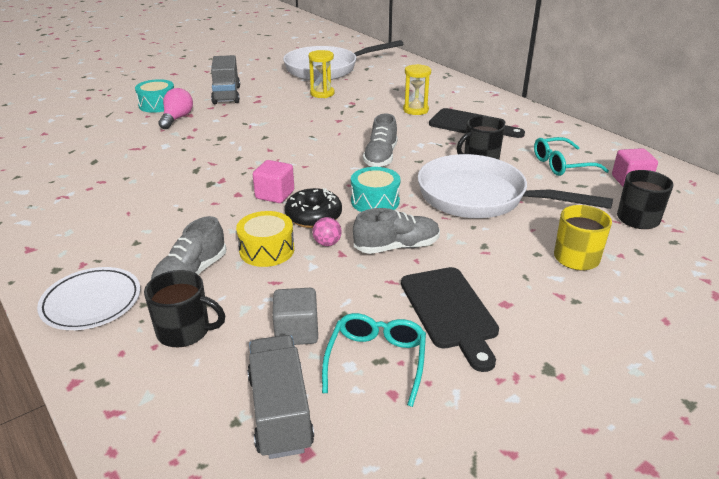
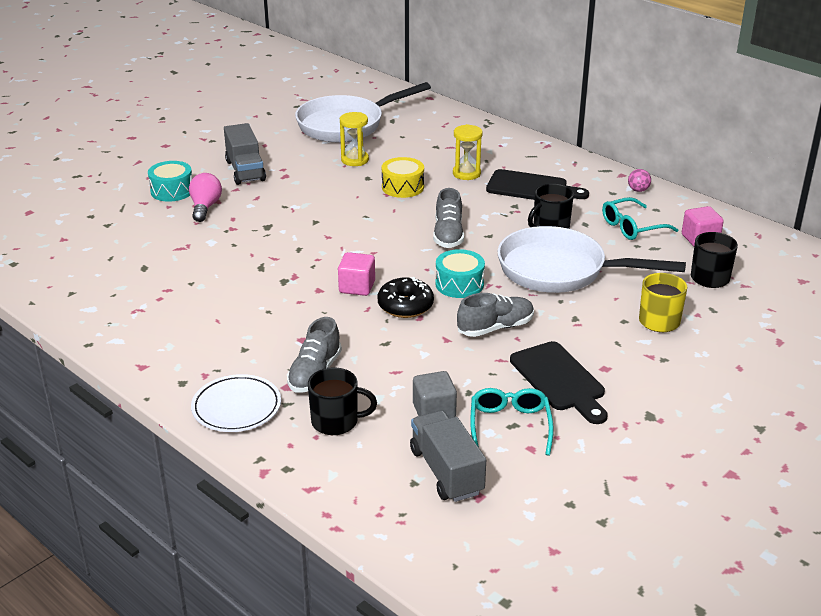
camera: 10 degrees left, 0 degrees up
(267, 250) = (375, 343): yellow drum -> yellow drum (403, 187)
(327, 243) = (429, 331): pink ball -> pink ball (638, 190)

